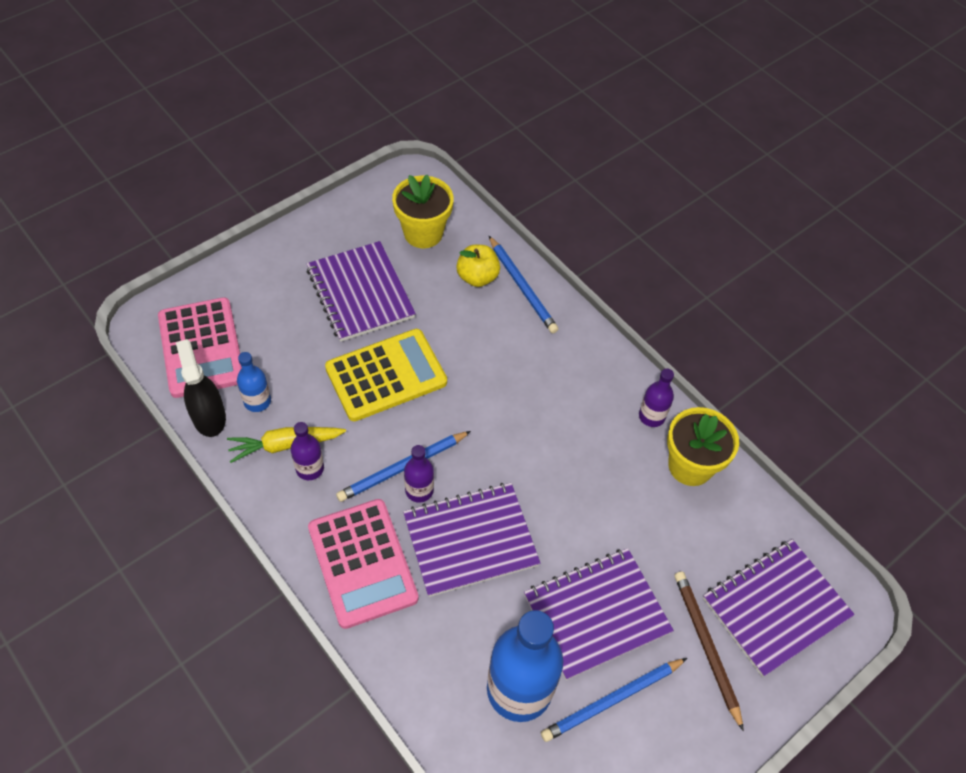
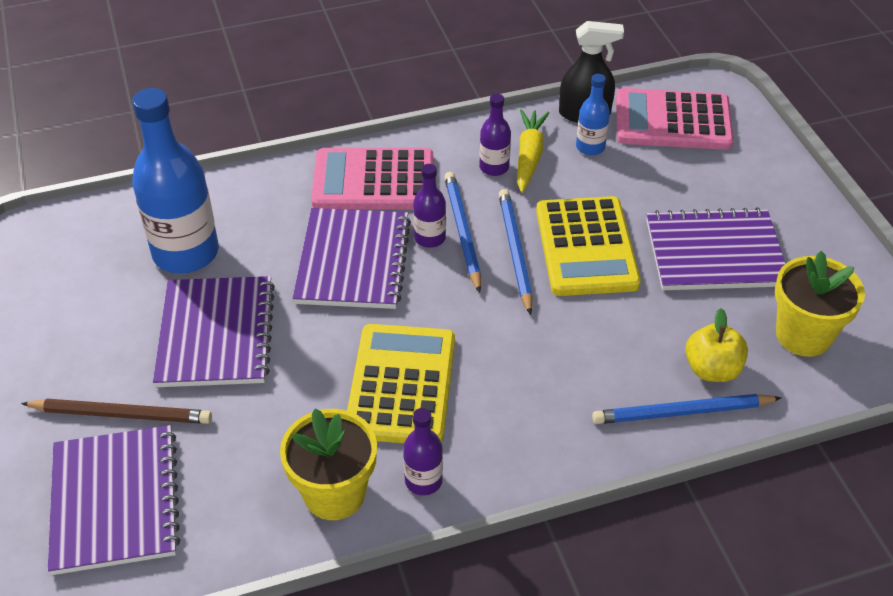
camera: 115 degrees right, 10 degrees down
(580, 457) = (402, 385): none -> yellow calculator
(612, 700) = (127, 316): blue pencil -> blue pencil (515, 251)

